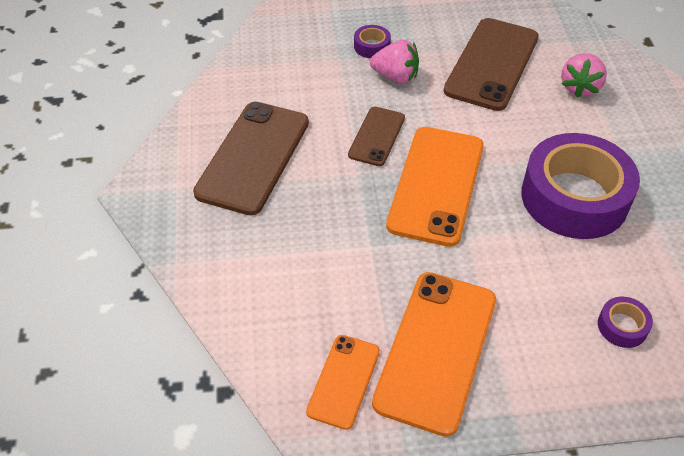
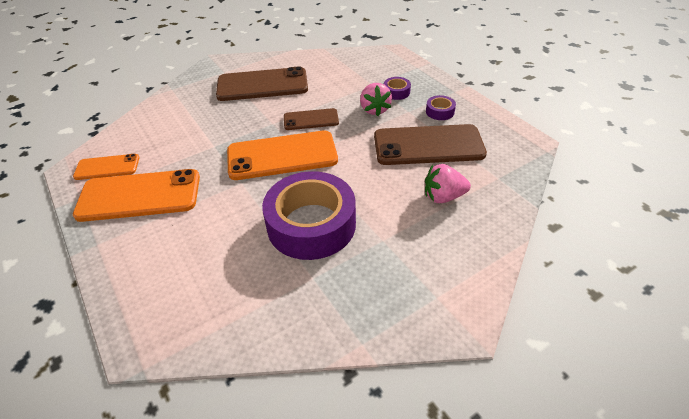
camera: 65 degrees right, 5 degrees down
(622, 326) = (189, 282): purple tape -> purple tape (440, 112)

